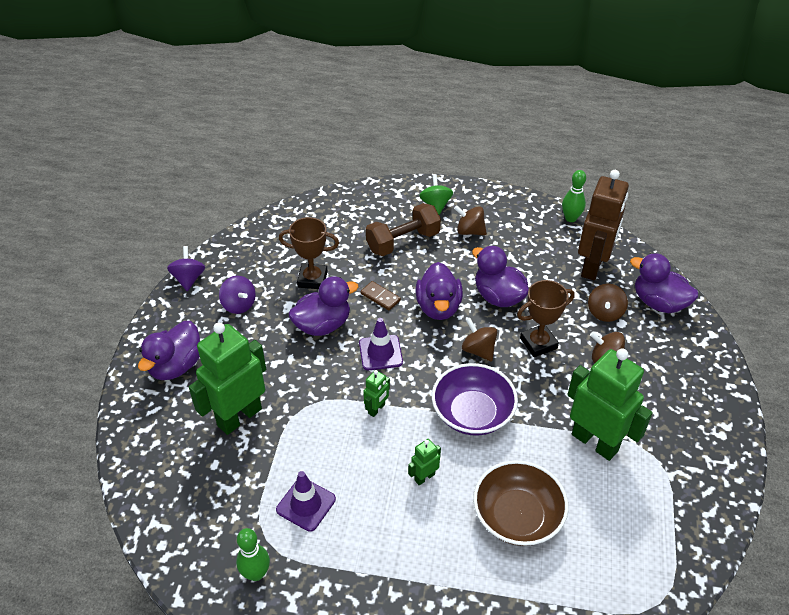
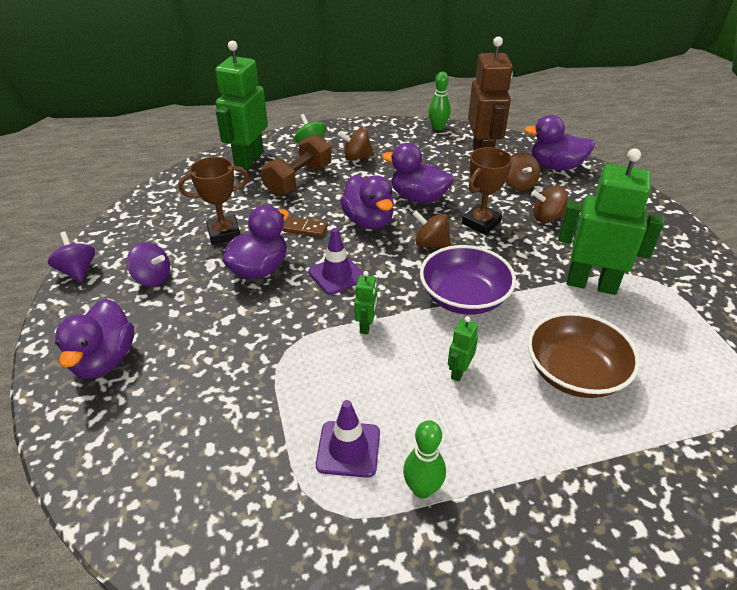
camera: 25 degrees left, 5 degrees down
(239, 417) = (213, 386): green robot -> green robot (249, 160)
(256, 573) = (335, 554): green bowling pin -> green bowling pin (422, 489)

